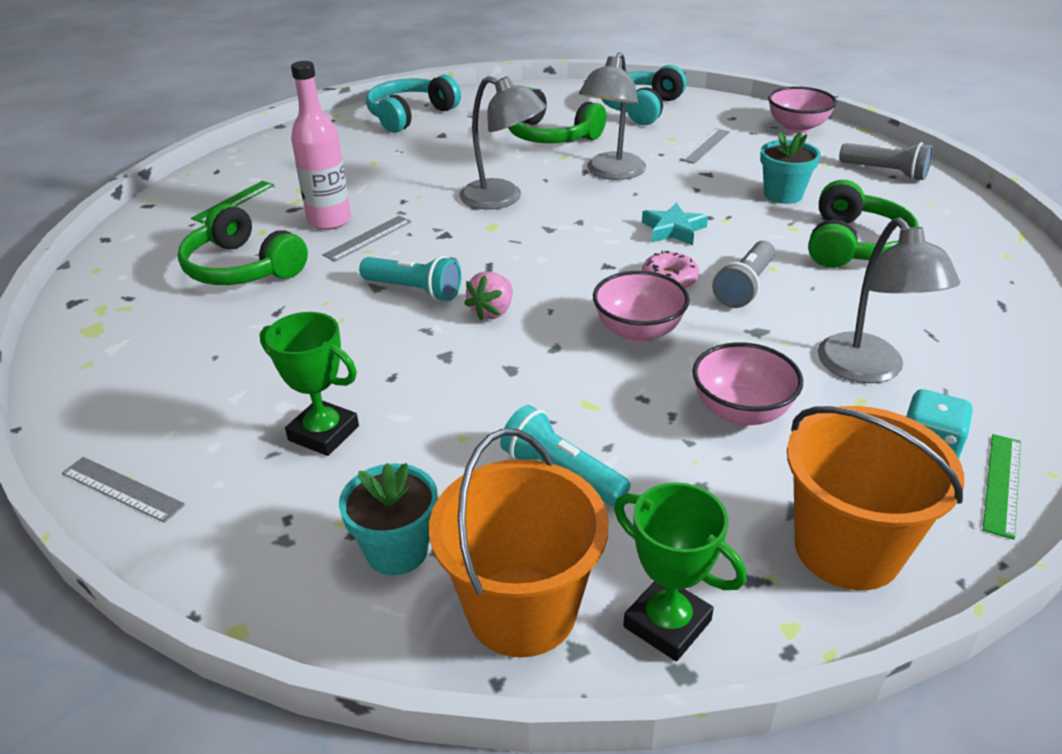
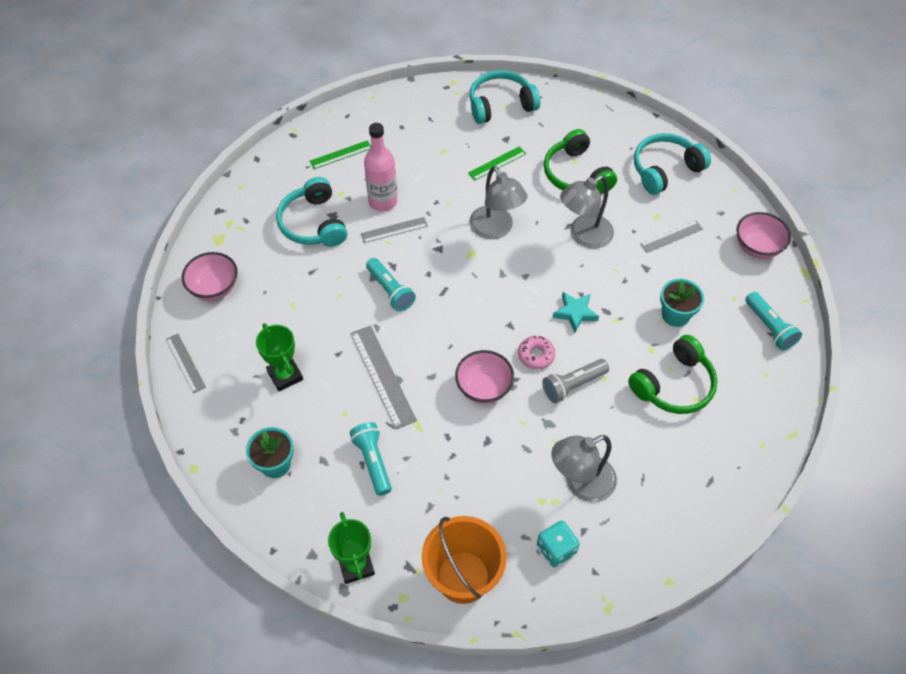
camera: 30 degrees right, 20 degrees up
(242, 268) = (313, 223): green headphones -> turquoise headphones
(483, 374) = (382, 376): none -> grey ruler
(492, 312) = (419, 331): pink strawberry -> none
(522, 610) = (304, 524): orange bucket -> none
(741, 412) = (488, 473): pink bowl -> pink bowl (214, 288)
(869, 370) = (580, 484): grey lamp -> grey lamp turned 45 degrees clockwise
(885, 172) = (769, 327): grey flashlight -> turquoise flashlight
(1002, 484) = (571, 589): green ruler -> green ruler (497, 163)

